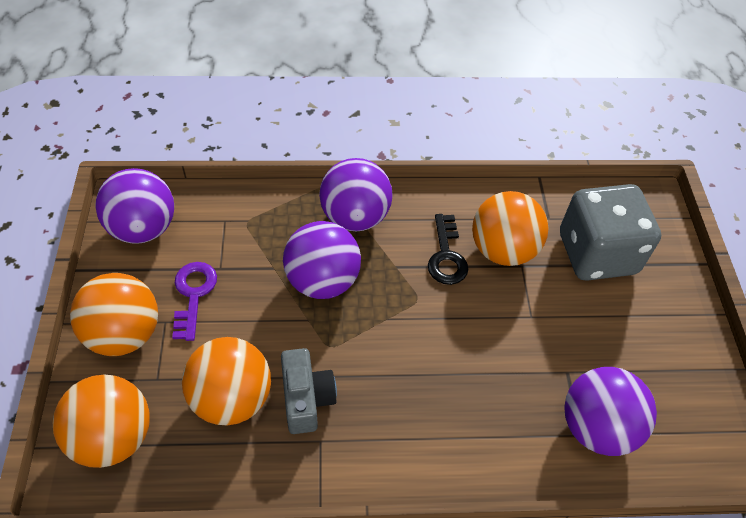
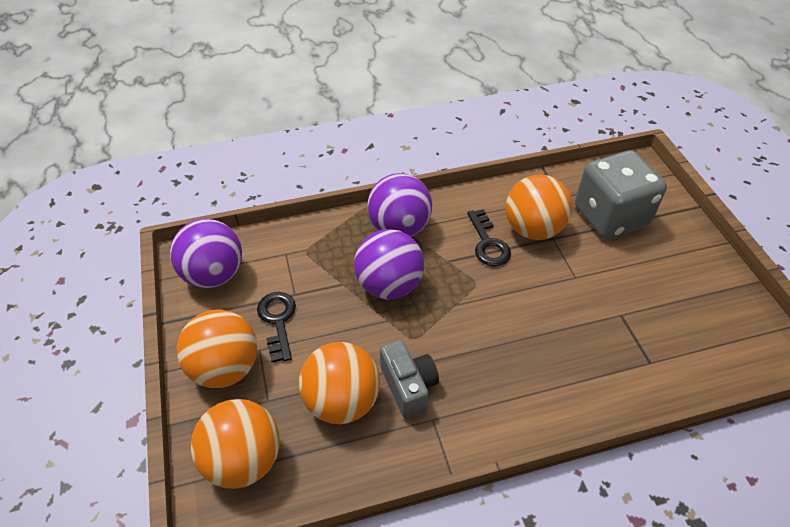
camera: 10 degrees left, 5 degrees down
(193, 295) = (278, 321): purple key -> black key
(596, 427) = (661, 353): purple ball -> none

